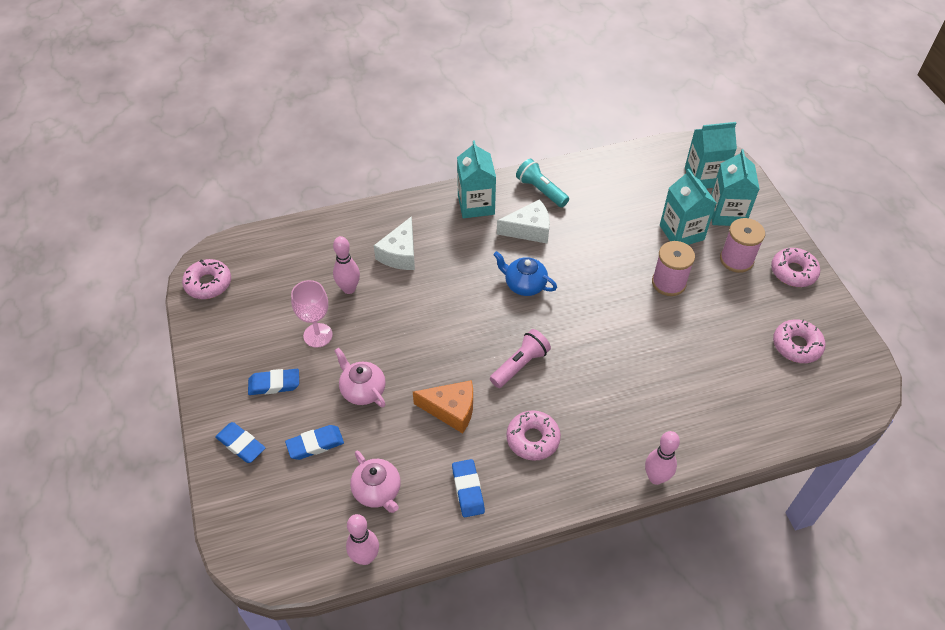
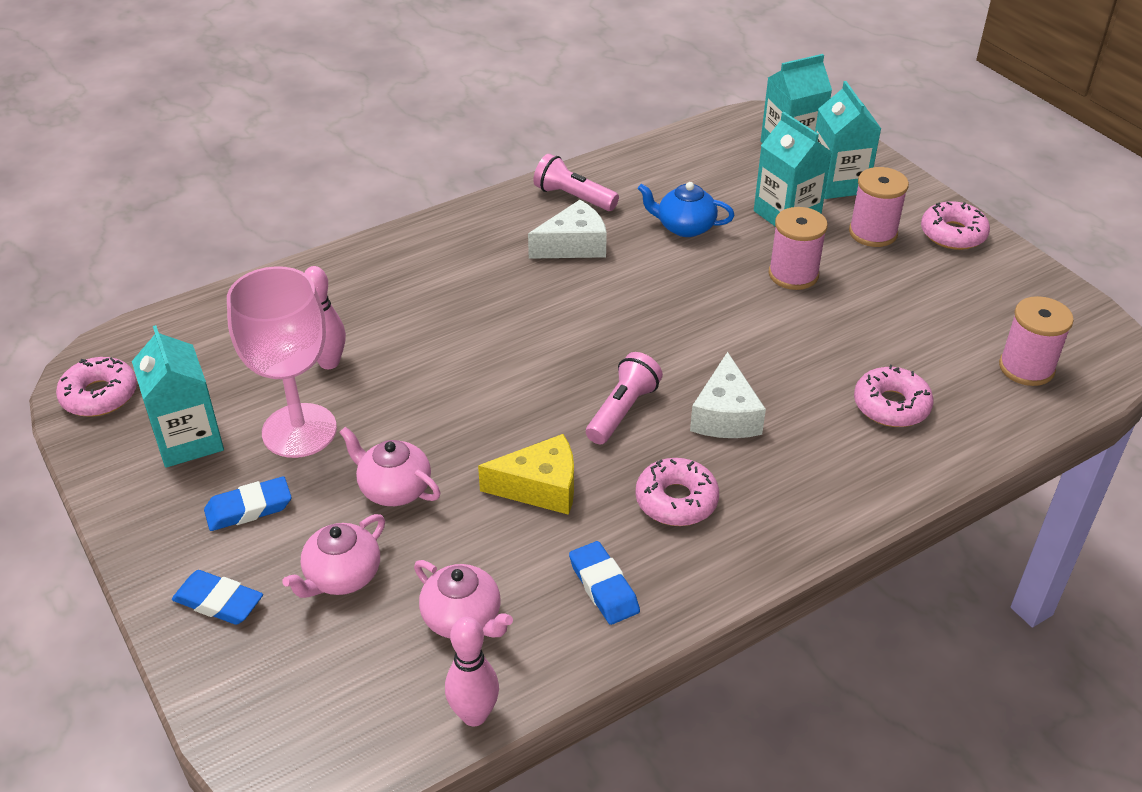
camera: 15 degrees left, 10 degrees down
(315, 444) = (342, 576): blue eraser -> pink teapot
(318, 335) = (299, 430): pink goblet -> pink goblet, size x1.60
(400, 254) = (393, 305): white cheese -> white cheese (725, 415)
(451, 410) = (540, 487): orange cheese -> yellow cheese
(476, 205) = (486, 228): turquoise carton -> turquoise carton (188, 440)
(524, 284) = (592, 311): blue teapot -> blue teapot (684, 227)
(541, 190) = (573, 197): turquoise flashlight -> pink flashlight
(656, 478) = (872, 512): pink bowling pin -> none
(796, 345) = (994, 316): pink donut -> pink donut (891, 405)
(803, 391) = (1026, 368): none -> pink spool

